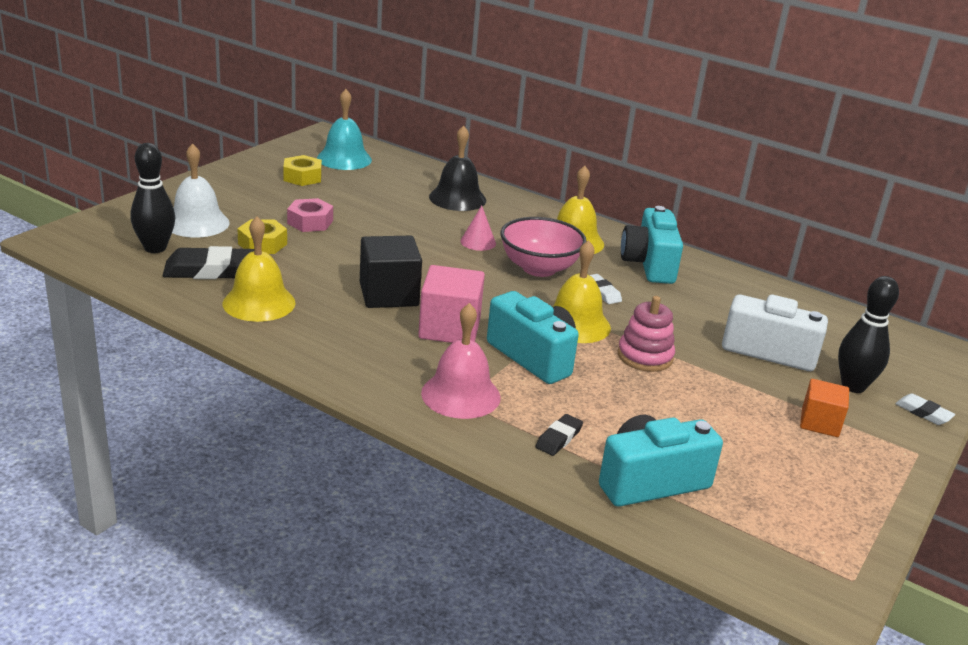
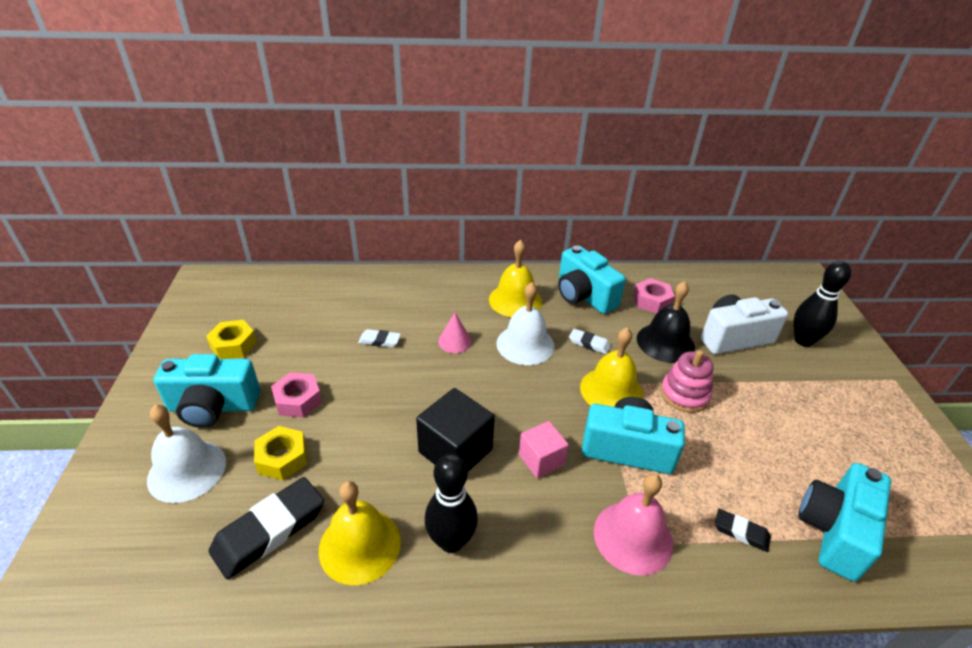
camera: 35 degrees left, 10 degrees up
(155, 248) = (176, 539): black bowling pin -> black bowling pin (451, 541)
(249, 201) = (213, 406): none -> turquoise camera
(344, 159) = (249, 302): turquoise bell -> none
(449, 328) = (541, 460): pink cube -> pink cube, size x0.63
(457, 198) = (389, 299): black bell -> black bell (665, 342)
(539, 268) = (525, 344): pink bowl -> white bell
(558, 438) = (741, 532): black eraser -> black eraser turned 60 degrees counterclockwise
(719, 295) = (652, 301): none -> pink nut
(819, 423) = (830, 389): orange cube -> none
(923, 413) = (854, 340): white eraser -> white eraser (379, 341)

